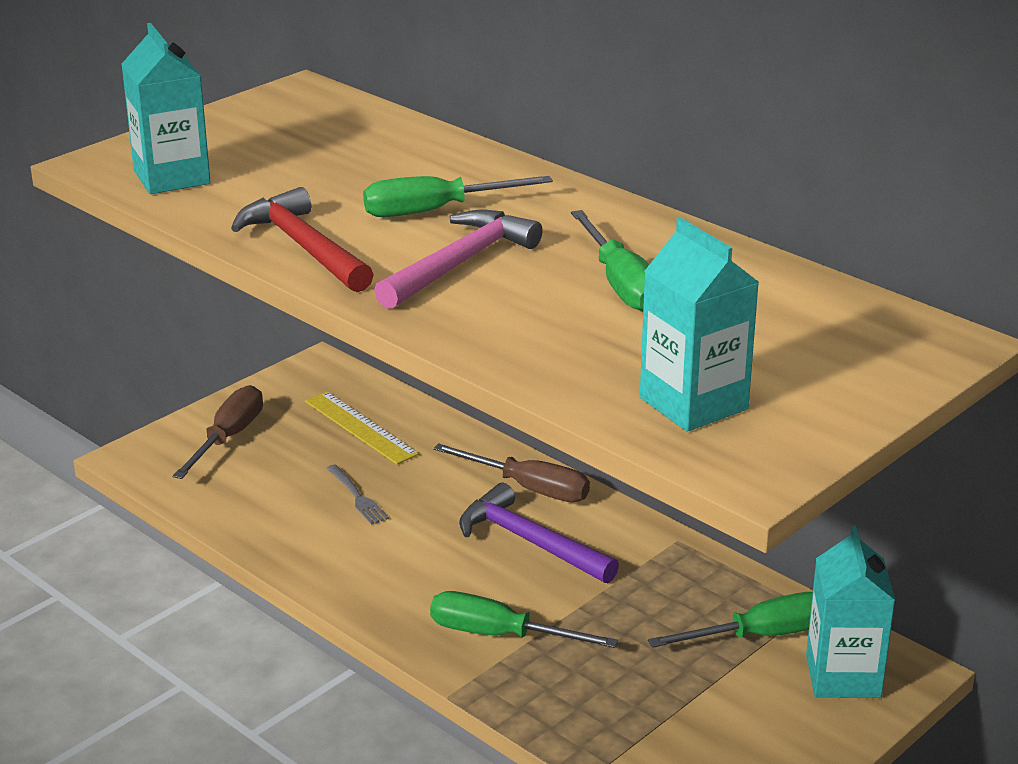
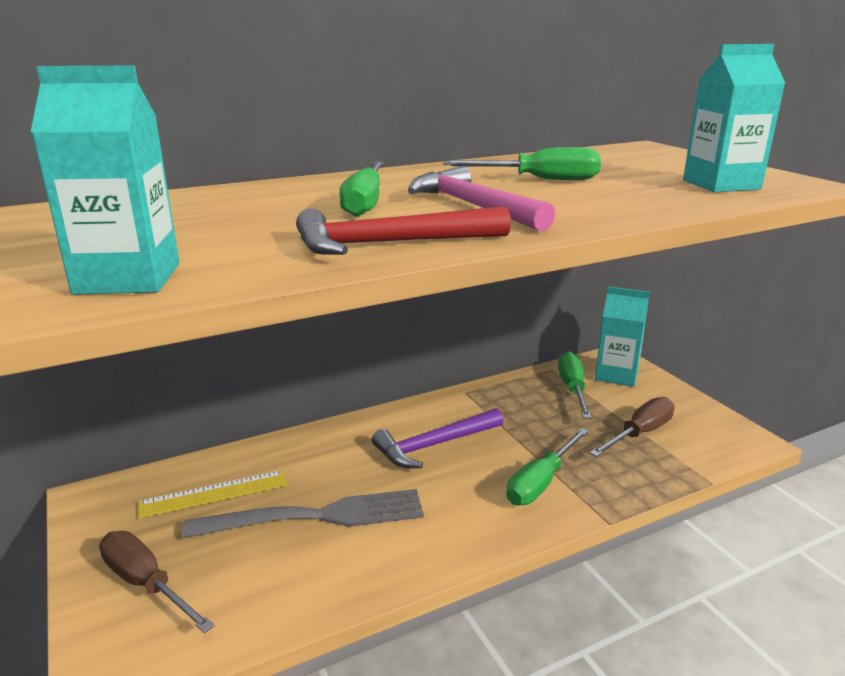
camera: 70 degrees left, 5 degrees down
(357, 497) = (317, 516): grey fork -> grey fork, size x2.33
(529, 488) = (368, 431): brown screwdriver -> brown screwdriver (639, 433)

